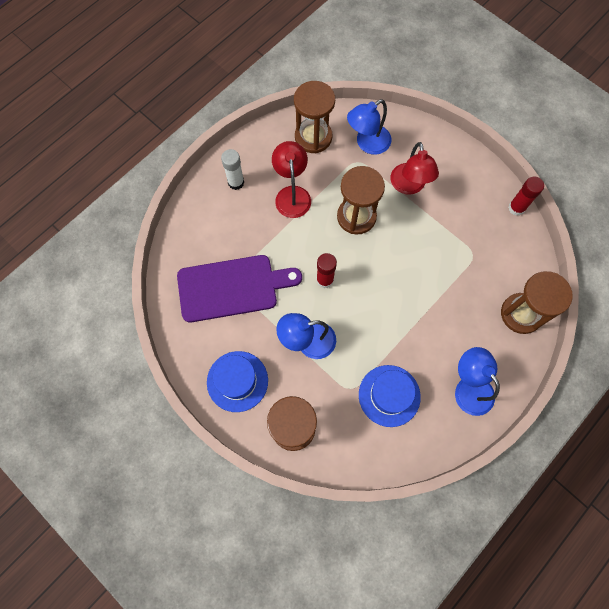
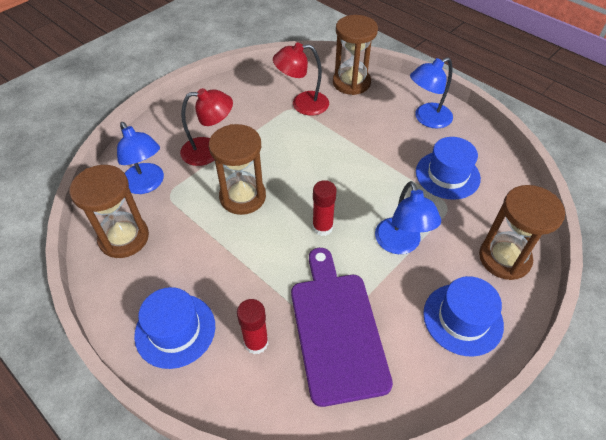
camera: 90 degrees left, 20 degrees down
(236, 182) = (175, 330): white glue stick -> blue hat
(292, 194) = (204, 261): red lamp -> red lamp (302, 104)
(516, 208) = (244, 78): red glue stick -> red glue stick (256, 342)

